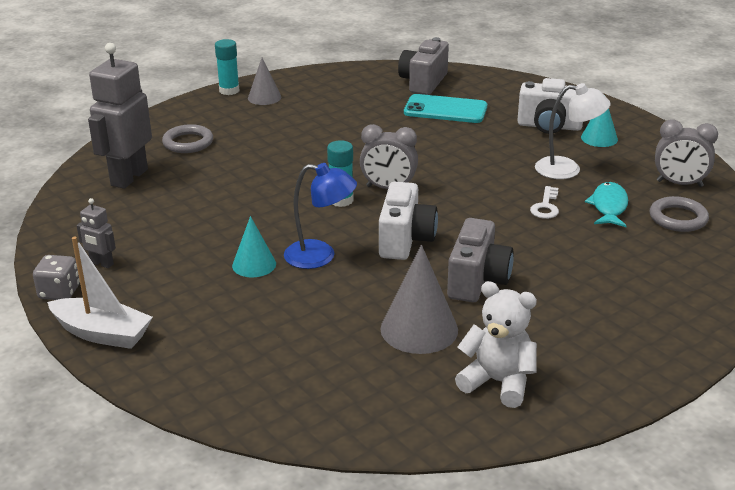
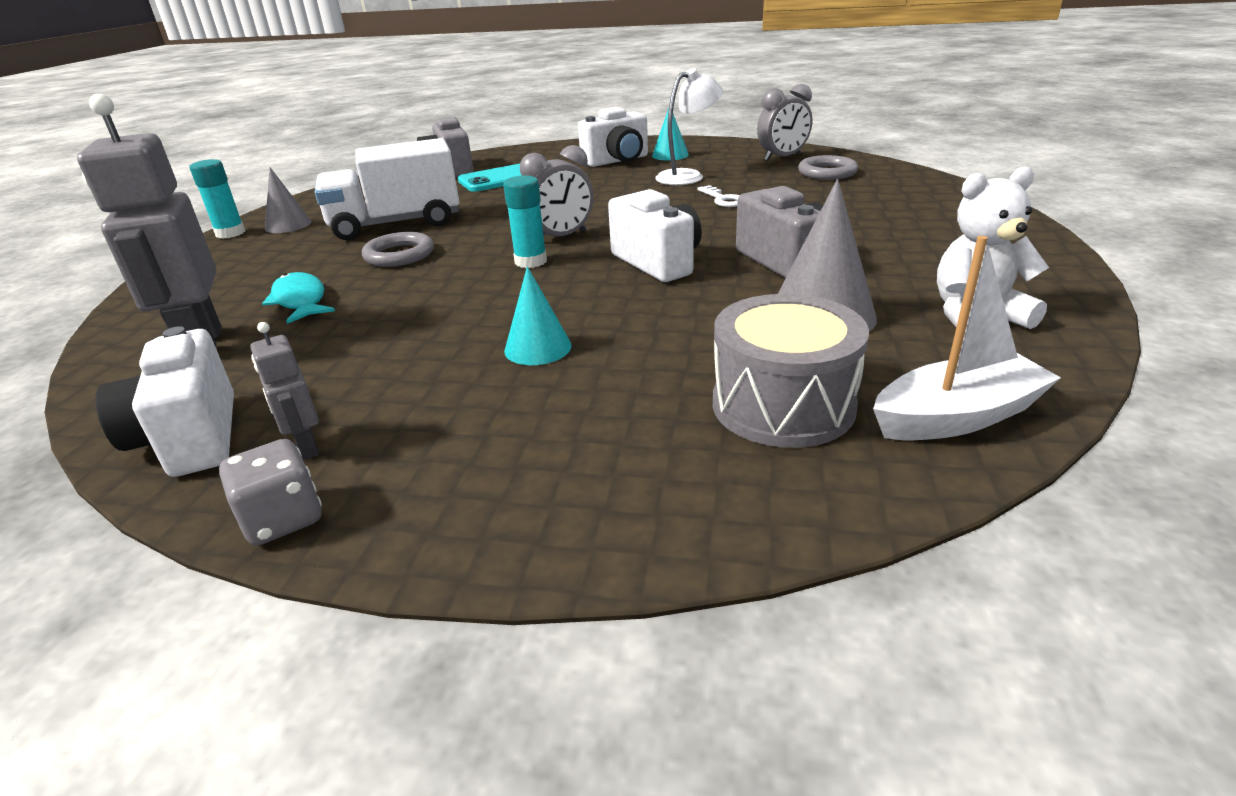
camera: 40 degrees left, 0 degrees up
(71, 233) = (190, 438): none -> white camera
(101, 264) = (306, 447): grey robot -> grey robot turned 75 degrees clockwise
(102, 333) = (454, 530): white boat -> white boat (957, 417)
(188, 143) = (244, 286): grey ring -> grey ring (399, 255)
(301, 363) = (783, 405): none -> grey drum
(318, 126) = (396, 224): none -> white truck
(320, 256) = (600, 308): blue lamp -> none
(609, 206) = (767, 183): turquoise fish -> turquoise fish (300, 301)

